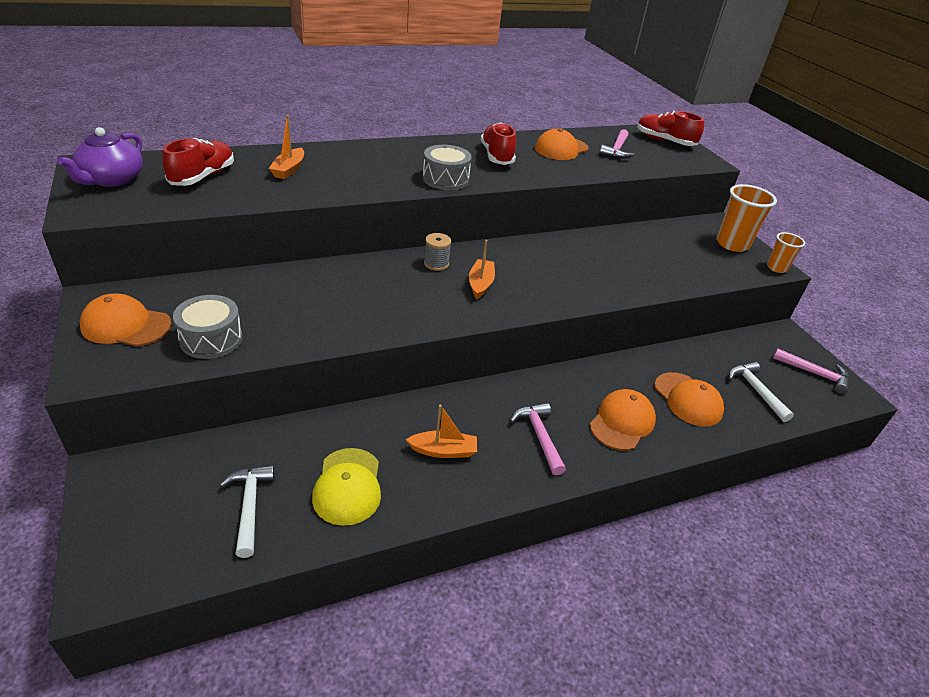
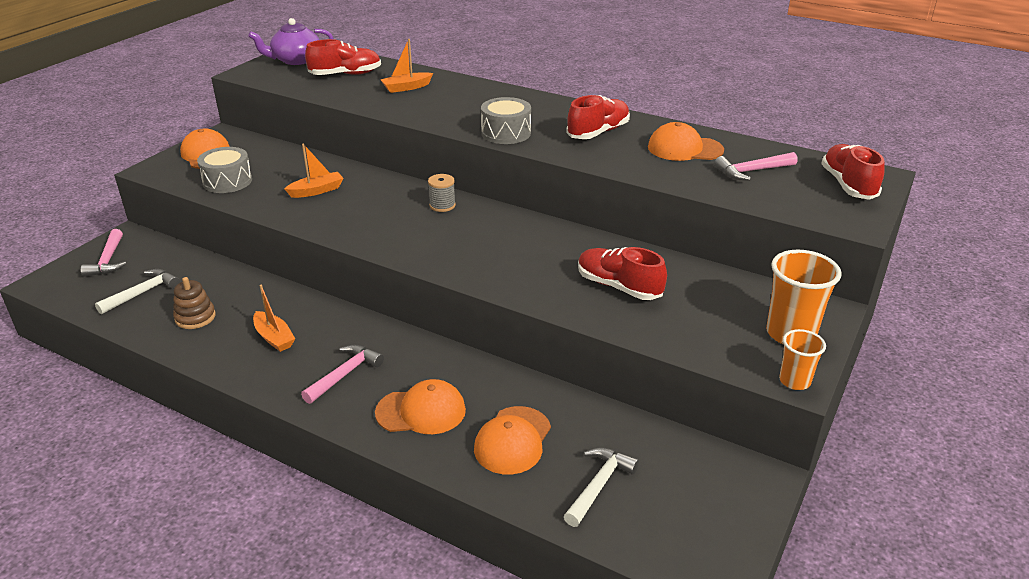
camera: 55 degrees right, 5 degrees down
(348, 486) = (195, 317): yellow cap -> brown stacking toy
(480, 284) = (444, 234): orange boat -> orange boat (316, 191)
(631, 262) = (618, 287): none -> red shoe
(814, 374) = (708, 526): pink hammer -> pink hammer (108, 260)

